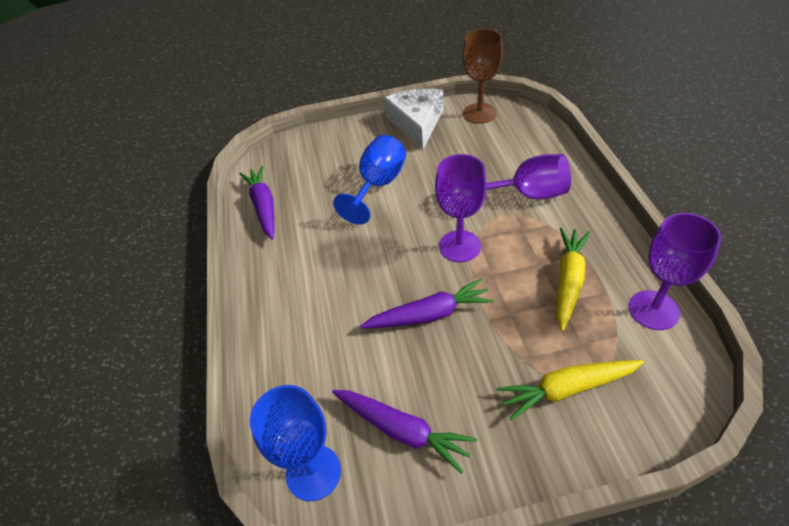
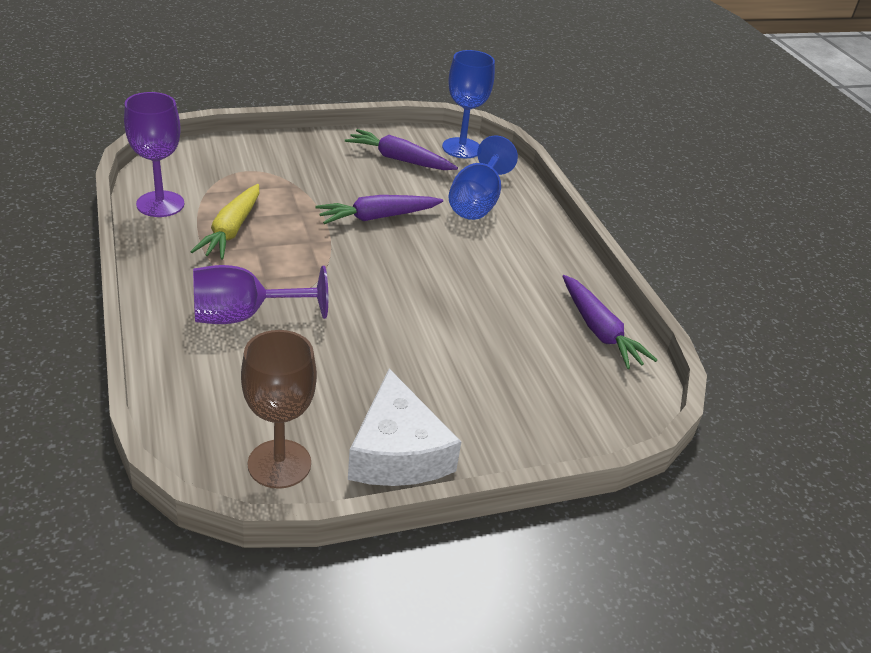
camera: 165 degrees right, 10 degrees down
(378, 185) = (449, 346): blue goblet -> blue goblet (477, 202)
(459, 246) = (341, 268): purple goblet -> none
(567, 389) = (265, 168): yellow carrot -> none

